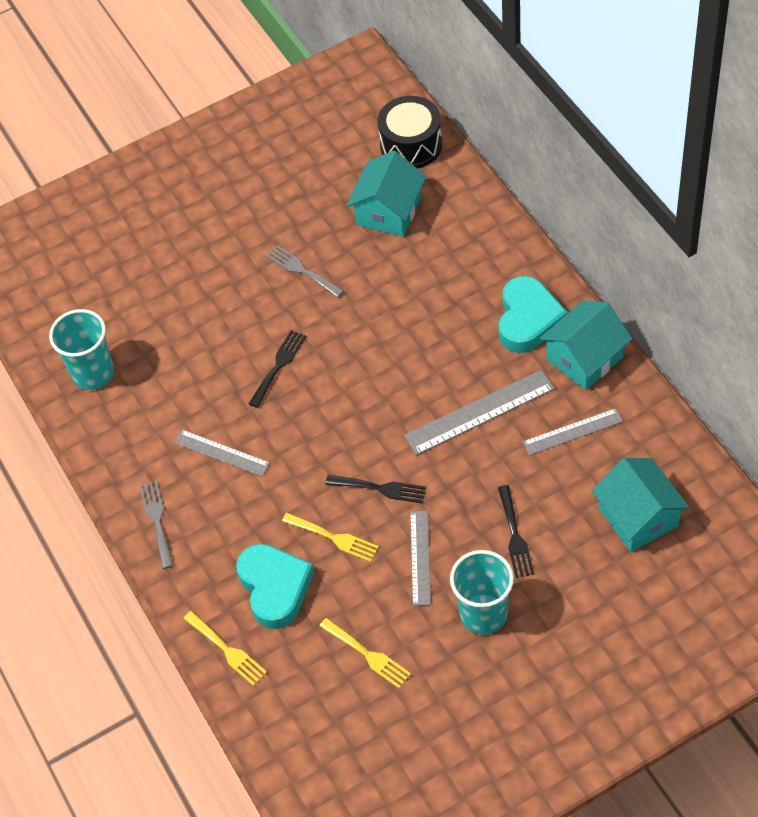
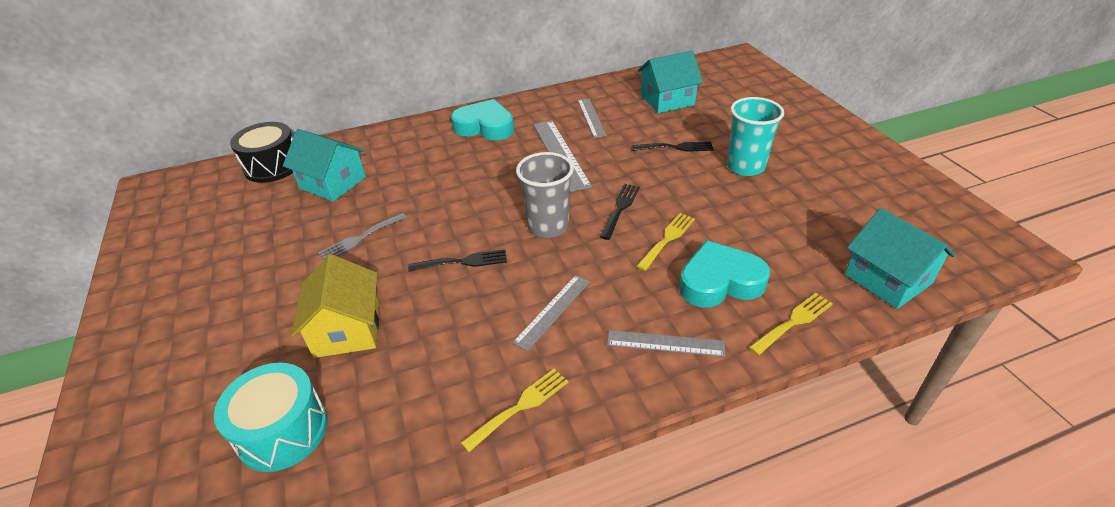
camera: 85 degrees left, 15 degrees down
(87, 304) = (283, 431): none -> turquoise drum
(93, 373) = (394, 429): turquoise cup -> none
(156, 520) = (628, 373): grey fork -> none
(186, 306) = (347, 329): none -> yellow house
(278, 365) = (463, 262): black fork -> black fork turned 135 degrees clockwise
(341, 426) = (548, 226): none -> grey cup
(368, 654) = (788, 228): yellow fork -> yellow fork (520, 406)
(420, 557) = (692, 193): grey ruler -> grey ruler (665, 343)
(584, 358) = (530, 108): turquoise house -> turquoise house (887, 279)

